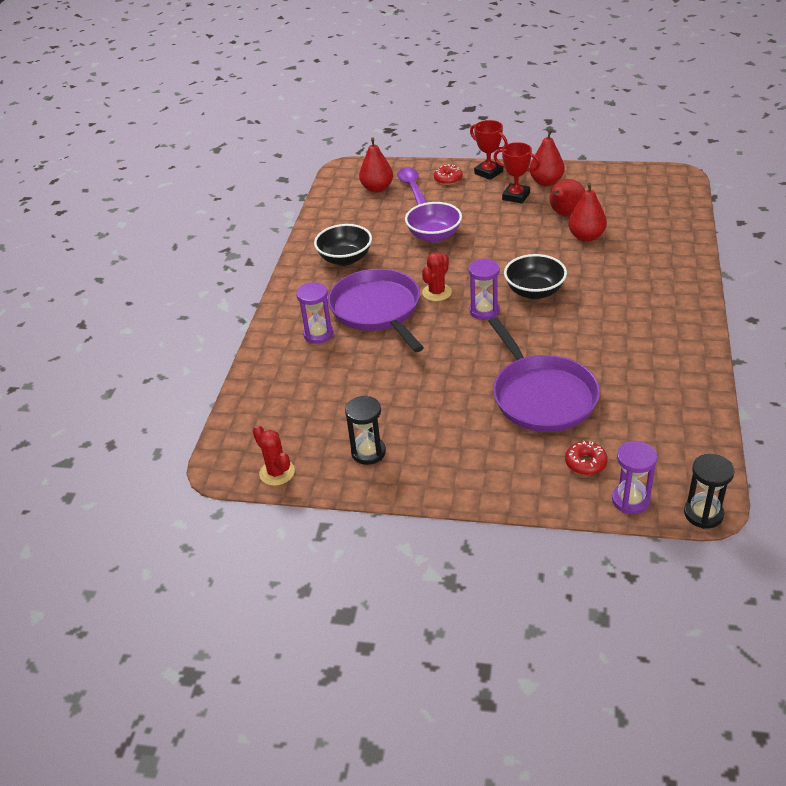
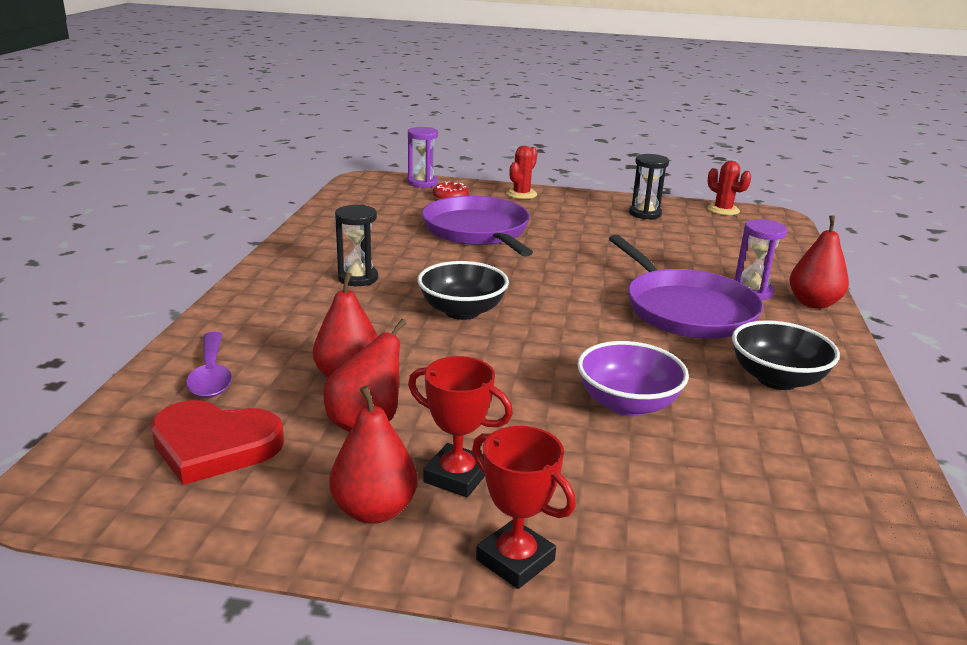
camera: 175 degrees right, 15 degrees down
(377, 188) = (803, 537): red pear -> red pear (813, 303)
(411, 186) = (714, 533): purple spoon -> purple spoon (211, 375)
(437, 292) = (605, 321): red cactus -> red cactus (521, 194)
(448, 179) = (623, 548): red donut -> none
(484, 311) = (535, 297): purple hourglass -> none
(629, 198) = (214, 445): none -> red heart
(703, 514) = (371, 176): black hourglass -> black hourglass (358, 278)

